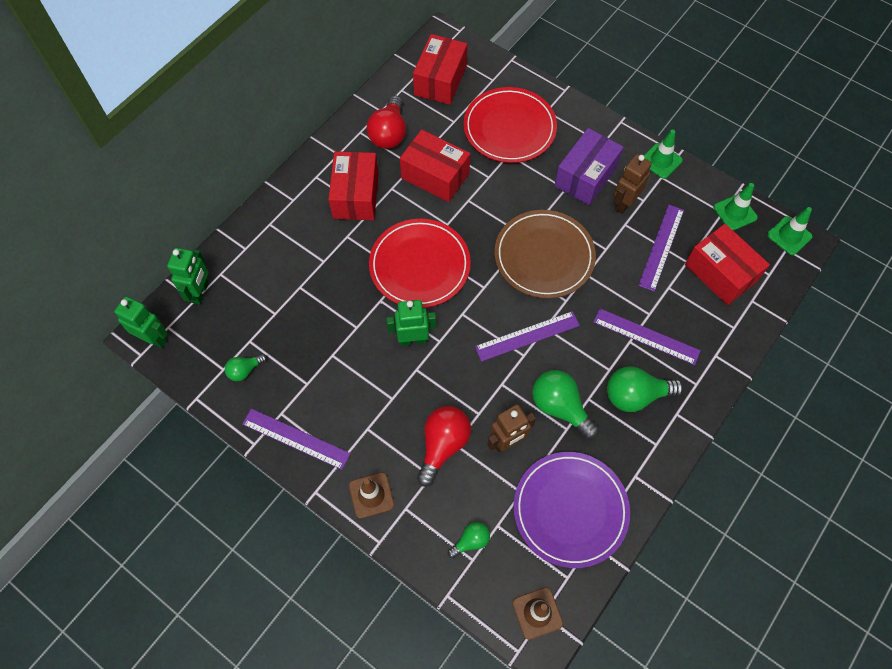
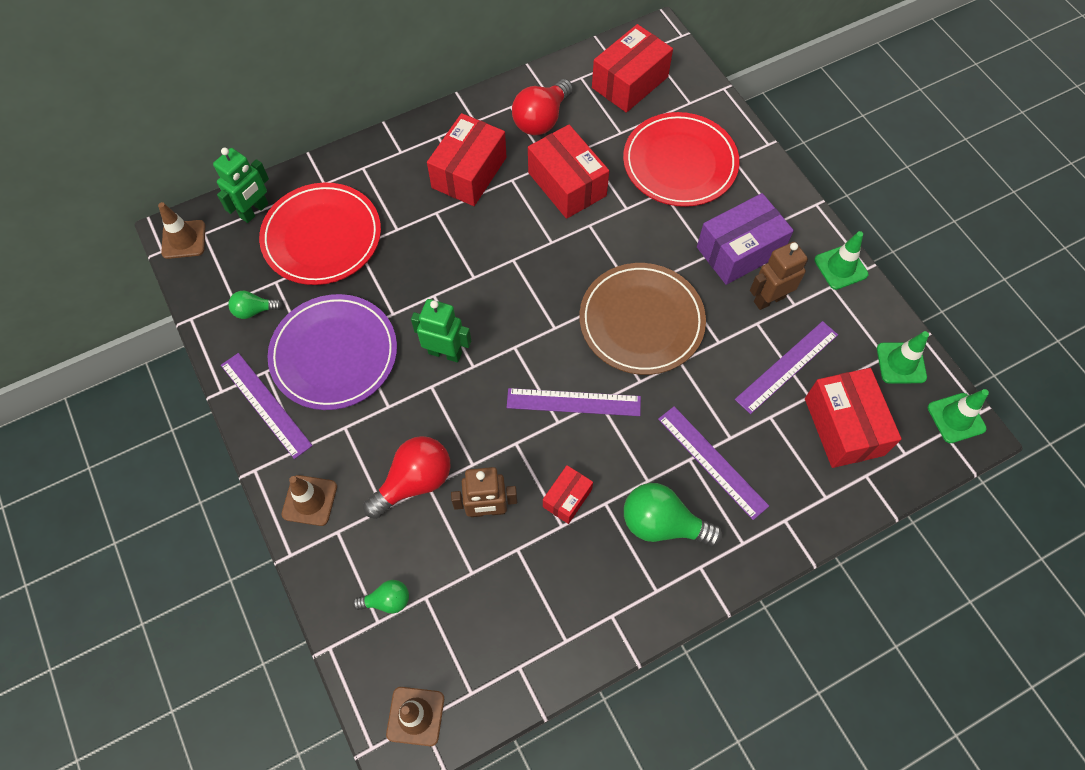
camera: 25 degrees right, 0 degrees up
(154, 338) = (184, 239): green robot -> brown traffic cone
(419, 265) = (496, 275): red plate -> red plate (322, 237)
(560, 407) = (567, 498): green light bulb -> red box
(570, 510) = (515, 619): purple plate -> purple plate (334, 354)

